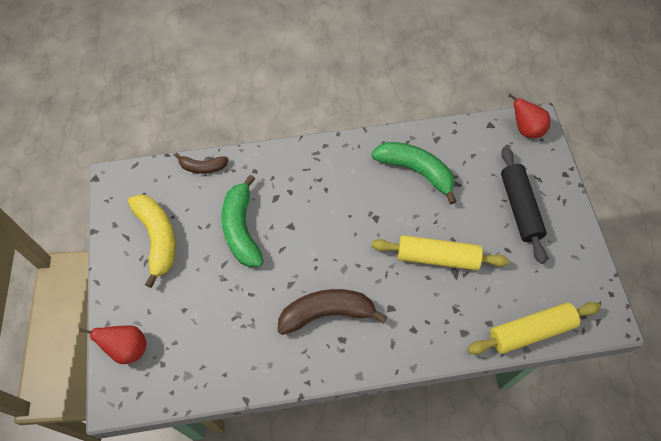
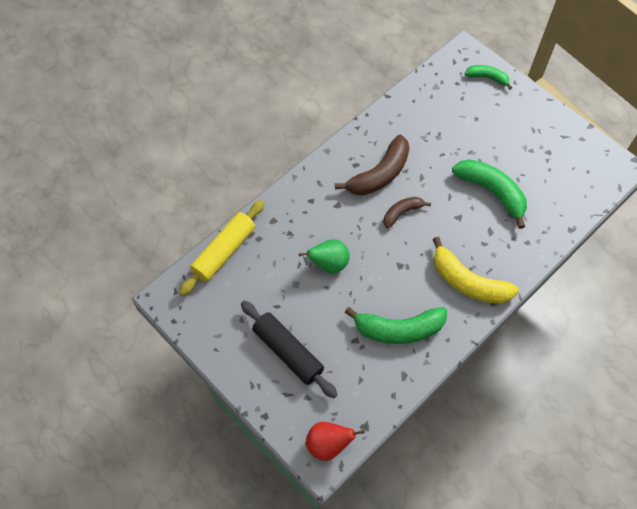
camera: 145 degrees right, 0 degrees up
(127, 348) = (487, 78): red pear -> green banana
(158, 238) = (542, 149): yellow banana -> yellow banana (468, 282)
(203, 167) = (569, 219): brown banana -> brown banana (402, 213)
(437, 257) = (329, 264): yellow rolling pin -> green pear

